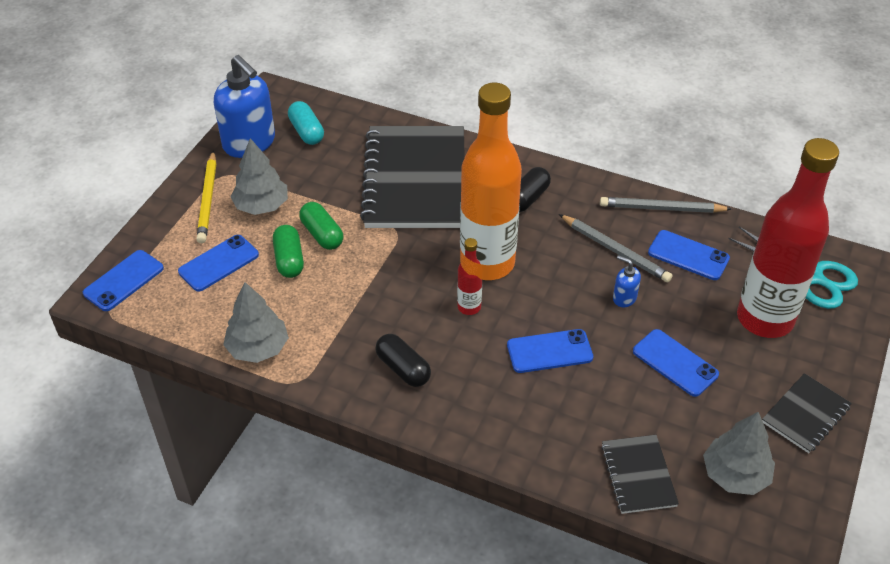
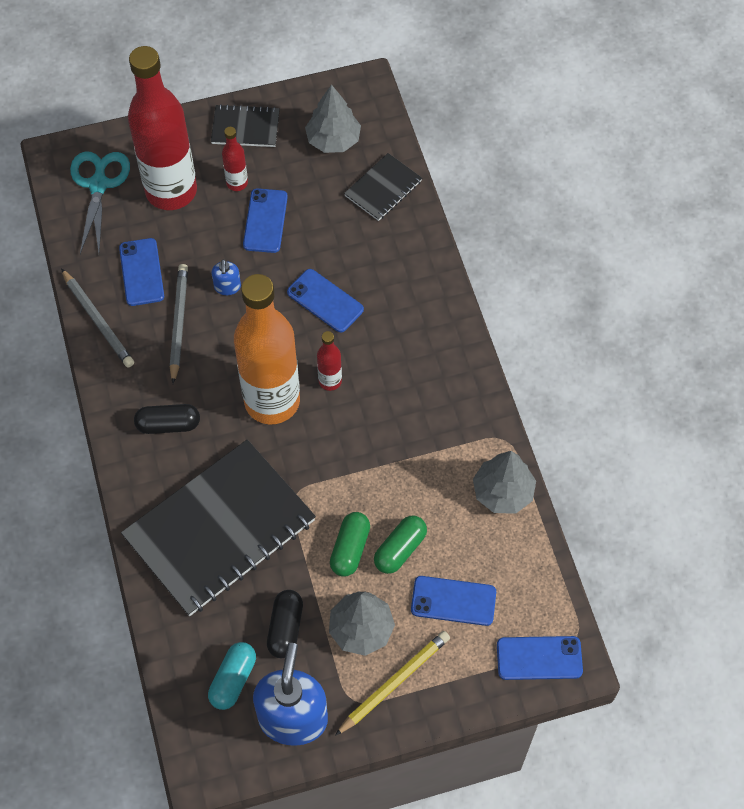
camera: 130 degrees left, 15 degrees up
(403, 368) = (428, 380): black capsule -> black capsule (285, 628)
(737, 368) = (237, 183): none -> red bottle

